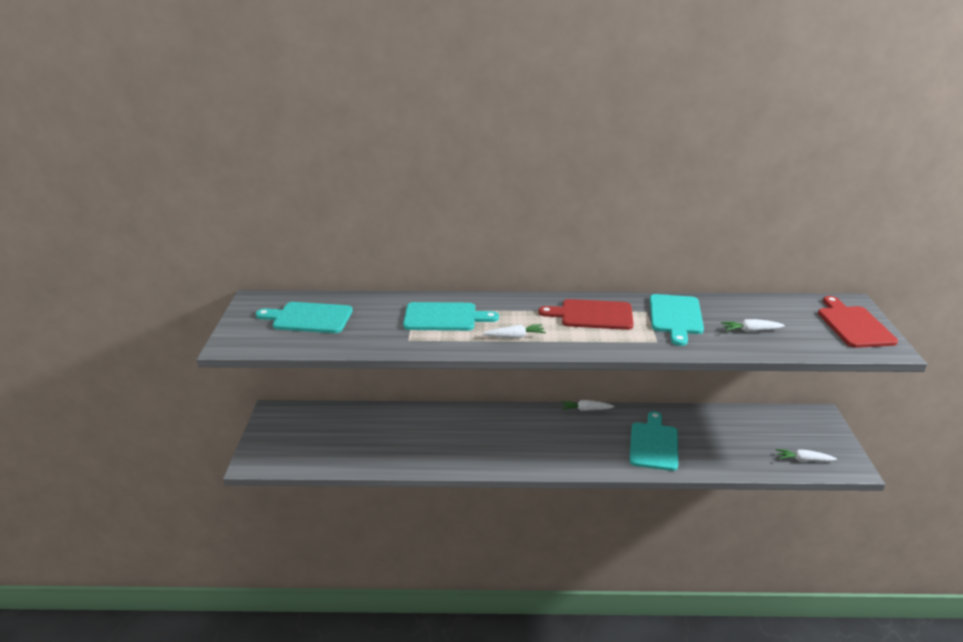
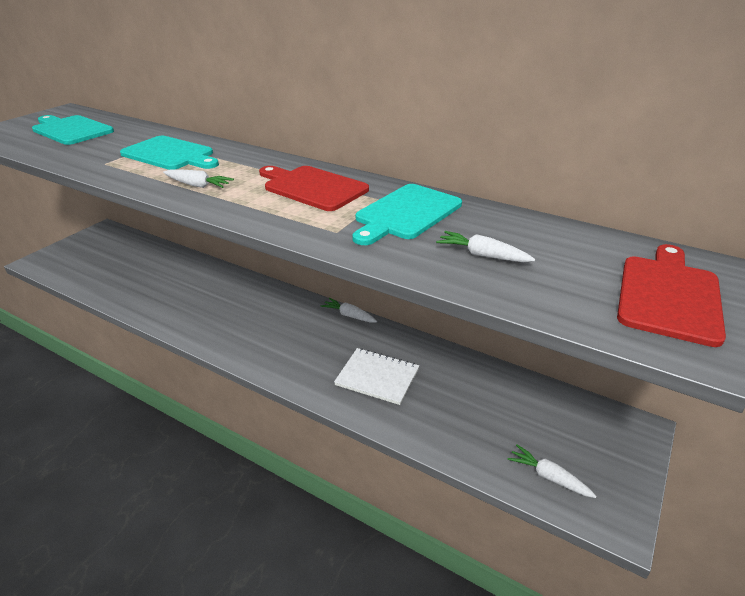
camera: 30 degrees right, 5 degrees up
(654, 444) = (377, 377): turquoise cutting board -> white notebook

